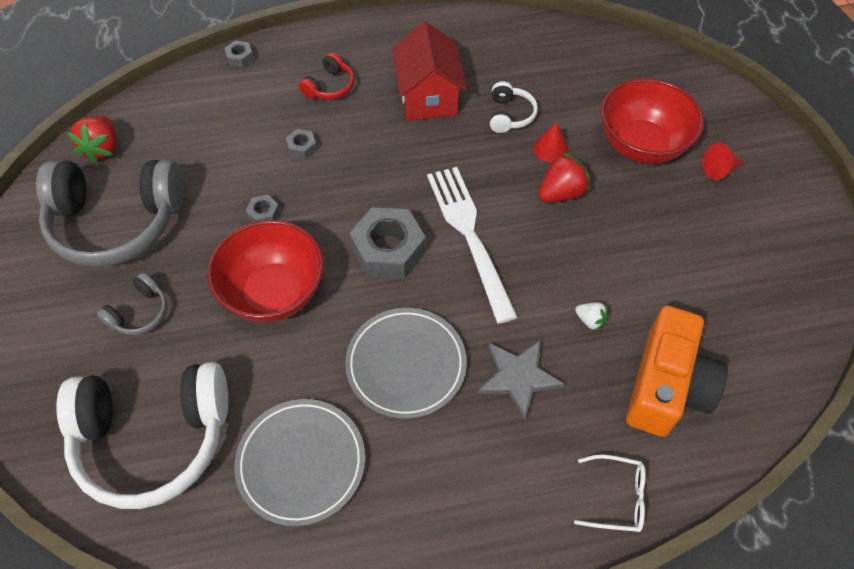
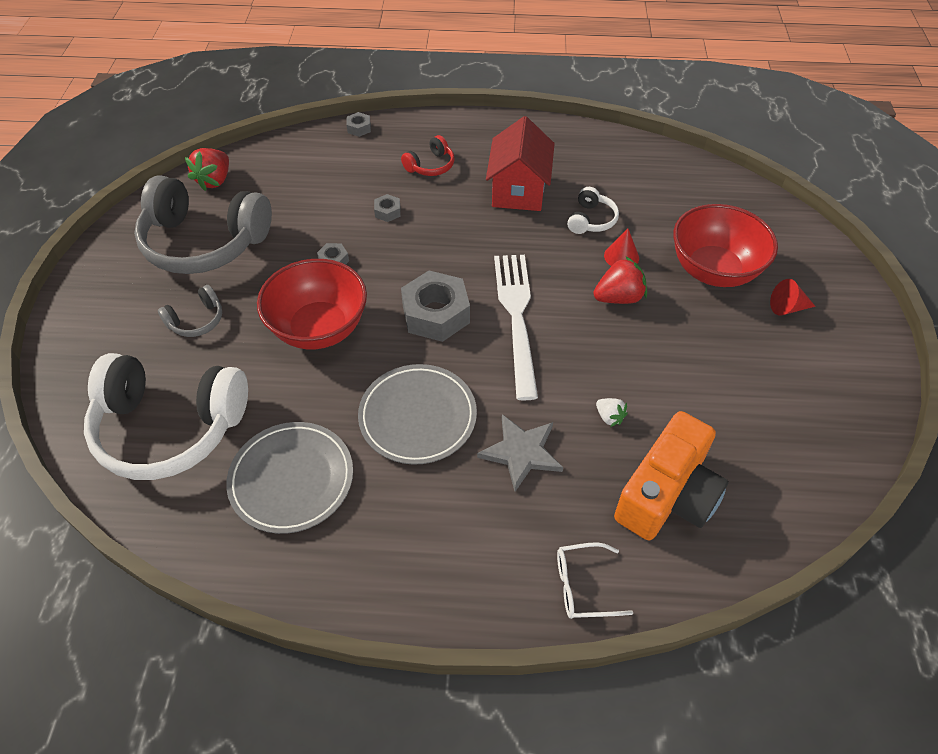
camera: 15 degrees right, 5 degrees down
(617, 497) = (583, 586): white glasses -> white glasses turned 150 degrees clockwise

